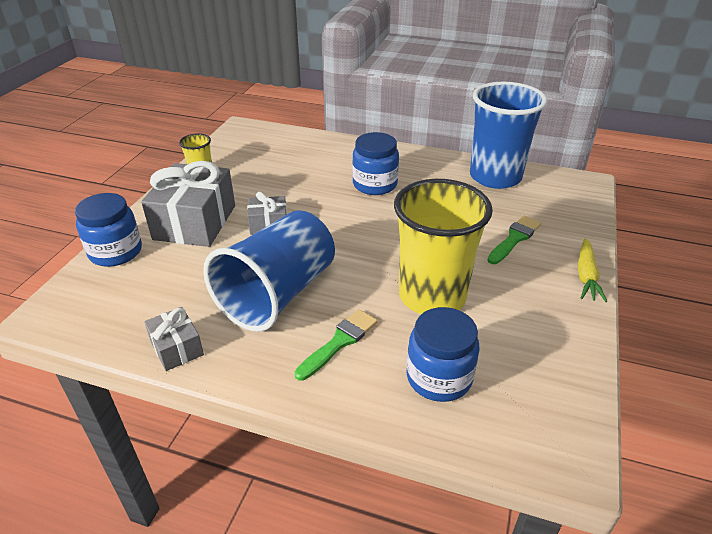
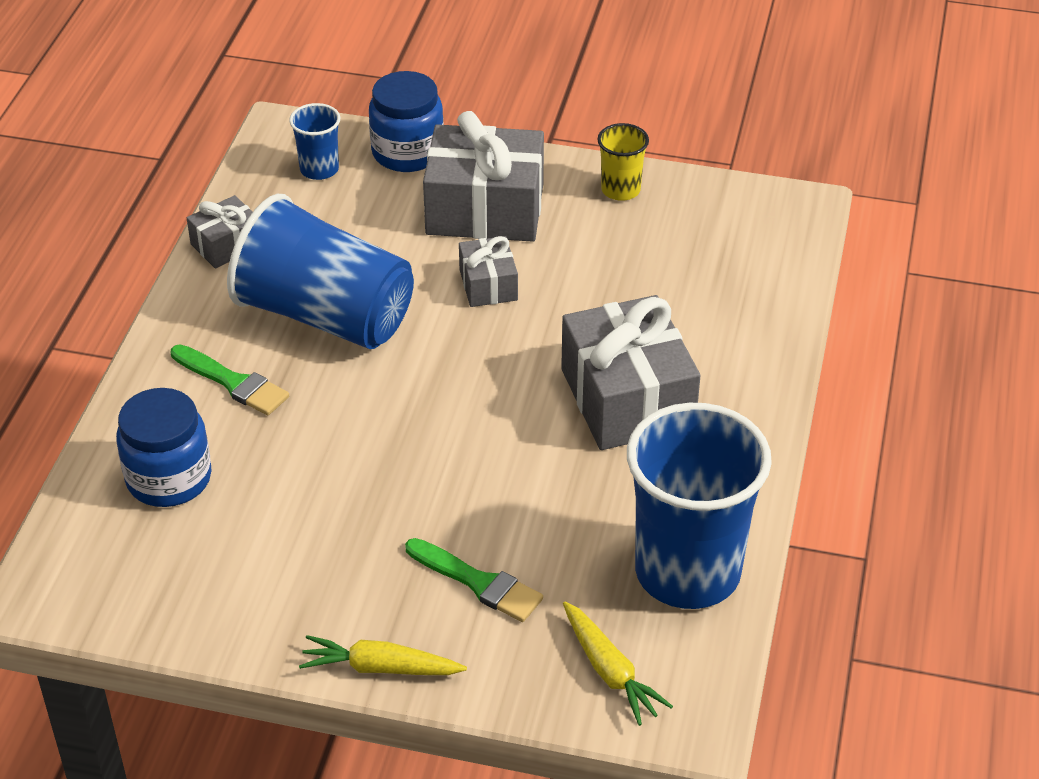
camera: 85 degrees right, 5 degrees up
(109, 295) = (319, 169): none -> blue cup
(375, 184) = (627, 398): blue jar -> grey gift
(432, 296) = (325, 473): yellow cup -> none
(564, 202) = (610, 671): none -> yellow carrot

